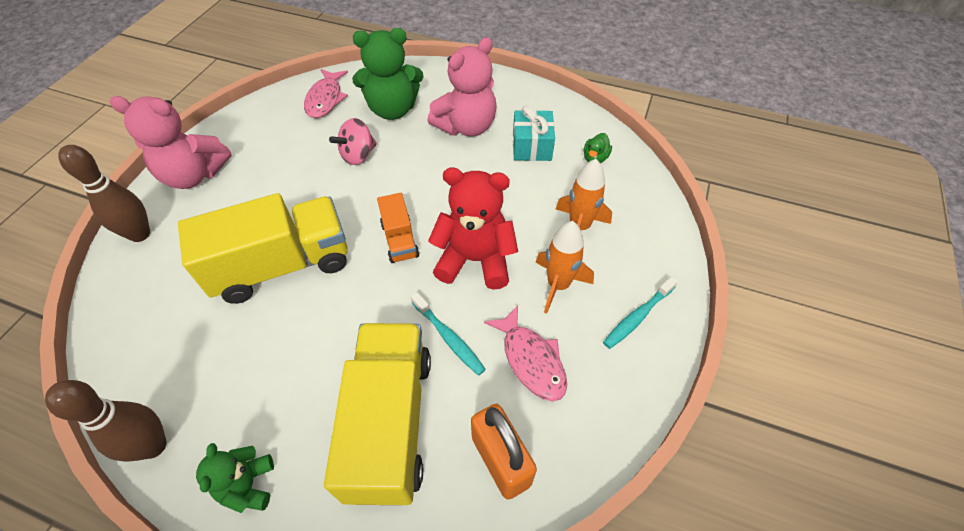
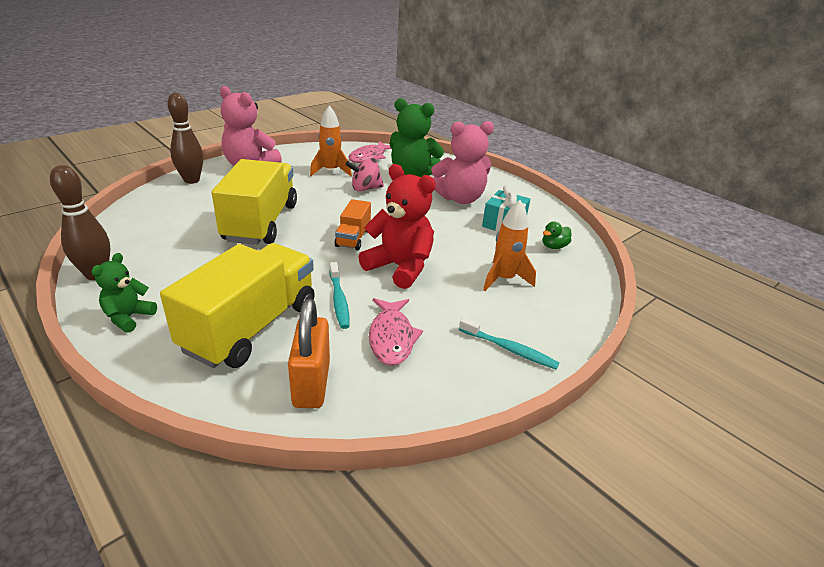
camera: 25 degrees right, 20 degrees down
(282, 265) = (261, 223): yellow truck -> yellow truck turned 90 degrees counterclockwise
(558, 285) = (455, 305): orange rocket -> orange rocket (331, 171)
(637, 316) = (509, 349): turquoise toothbrush -> turquoise toothbrush turned 135 degrees counterclockwise

